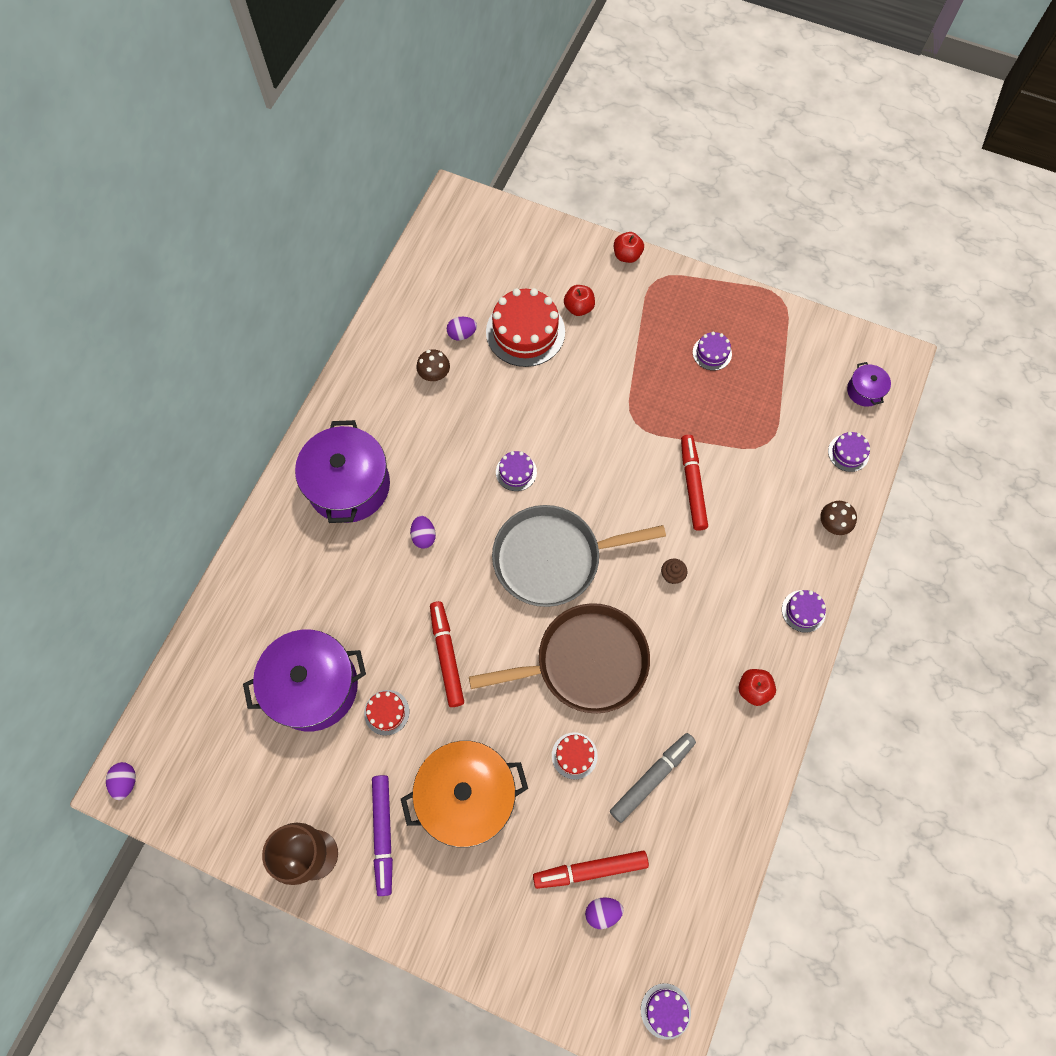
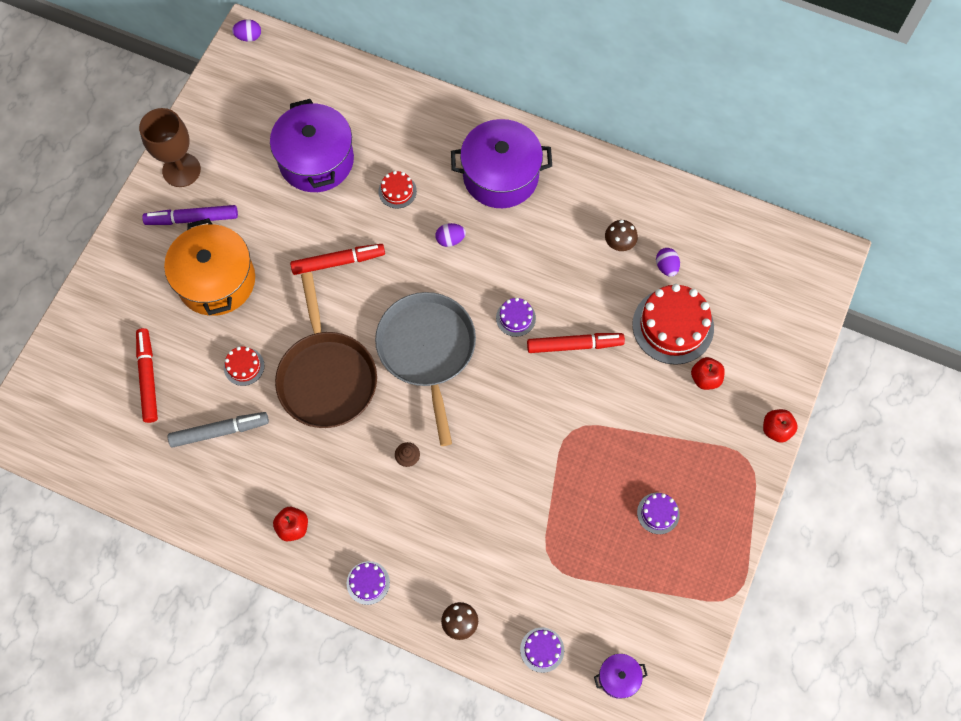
camera: 90 degrees right, 0 degrees up
(386, 712) = (291, 216): red cake -> red cake (397, 191)
(602, 912) = (114, 386): purple egg -> none
(652, 777) = (219, 431): grey marker -> grey marker turned 60 degrees counterclockwise
(665, 1011) = (33, 434): purple cake -> none
(692, 485) = (503, 483): red marker -> red marker (574, 345)

